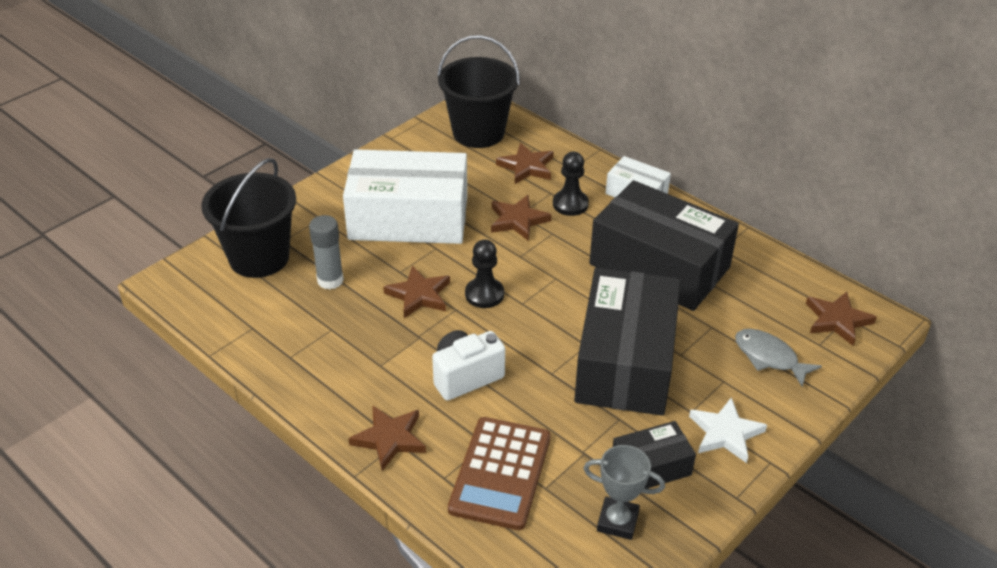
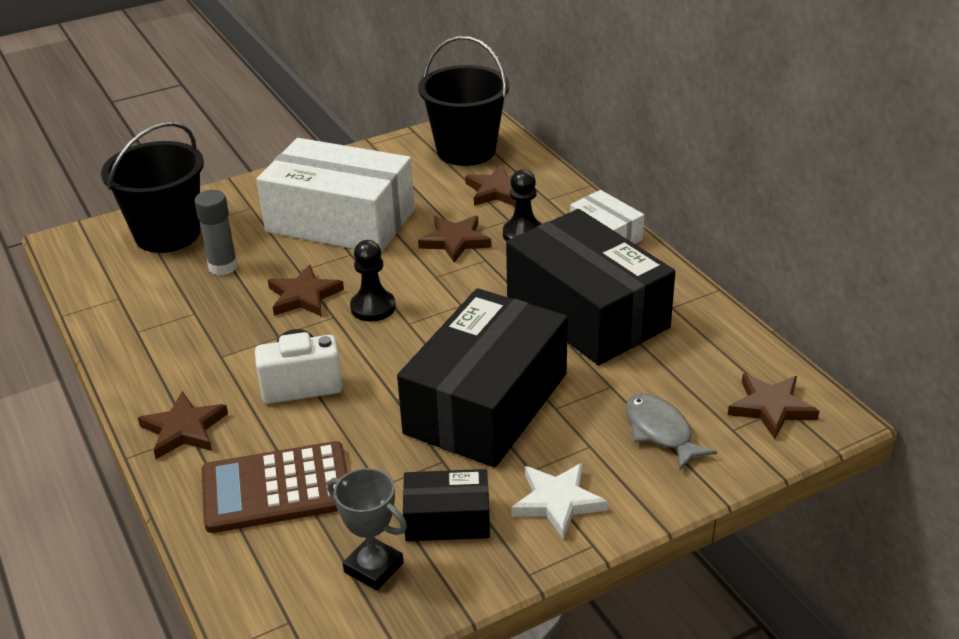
camera: 20 degrees right, 5 degrees down
(500, 473) = (276, 488): brown calculator -> brown calculator turned 45 degrees clockwise

